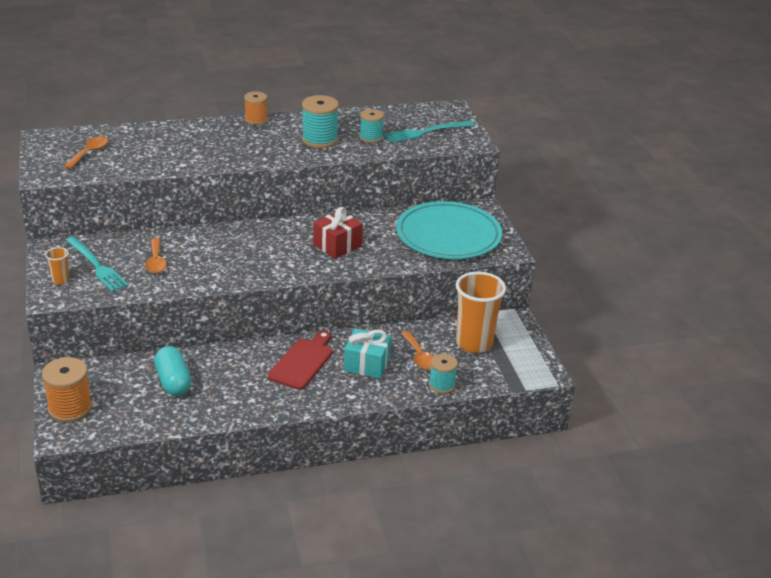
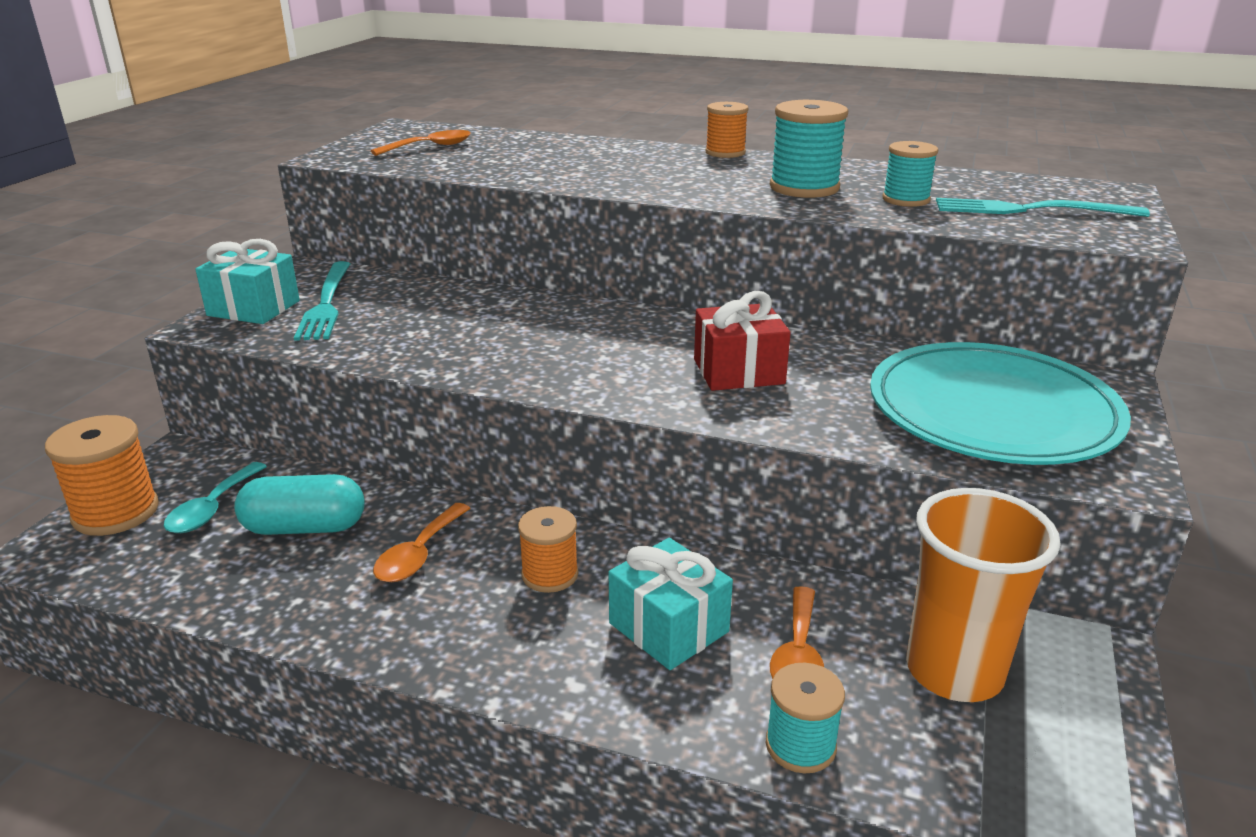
camera: 35 degrees right, 5 degrees down
(60, 280) = (253, 308): orange cup -> turquoise gift
(116, 389) = (212, 508): none -> turquoise spoon
(156, 262) = (412, 319): orange spoon -> orange spoon (419, 554)
(173, 381) = (305, 527): turquoise capsule -> turquoise capsule turned 75 degrees clockwise
(302, 362) = (550, 574): red cutting board -> orange spool

